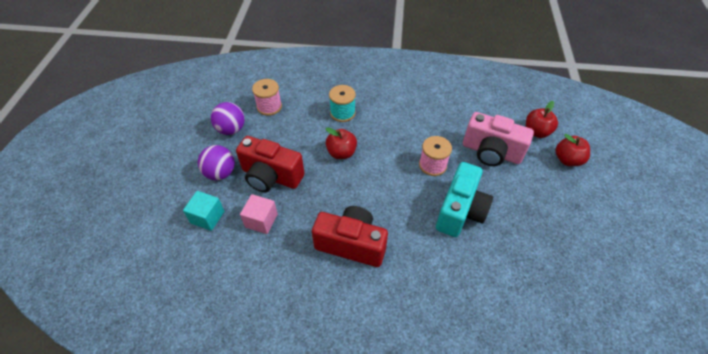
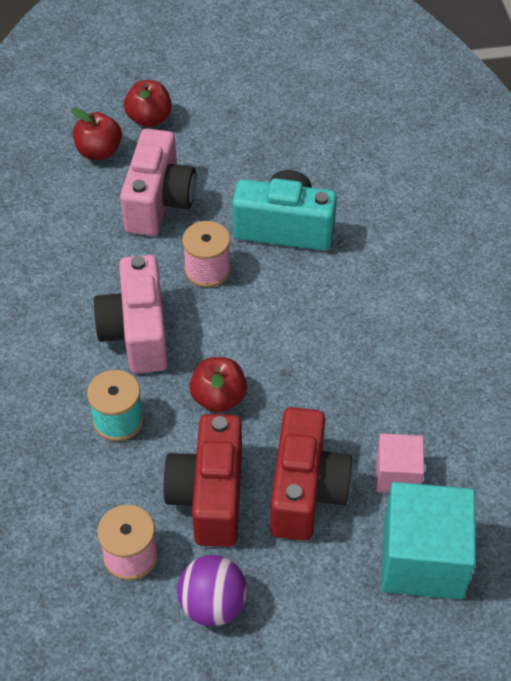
camera: 105 degrees left, 0 degrees up
(207, 217) = (423, 559): turquoise cube -> turquoise cube, size x1.80
(220, 173) = (326, 578): purple ball -> none
(351, 244) = (390, 344): red camera -> red camera (209, 496)
(394, 128) = (137, 332): none -> pink camera

